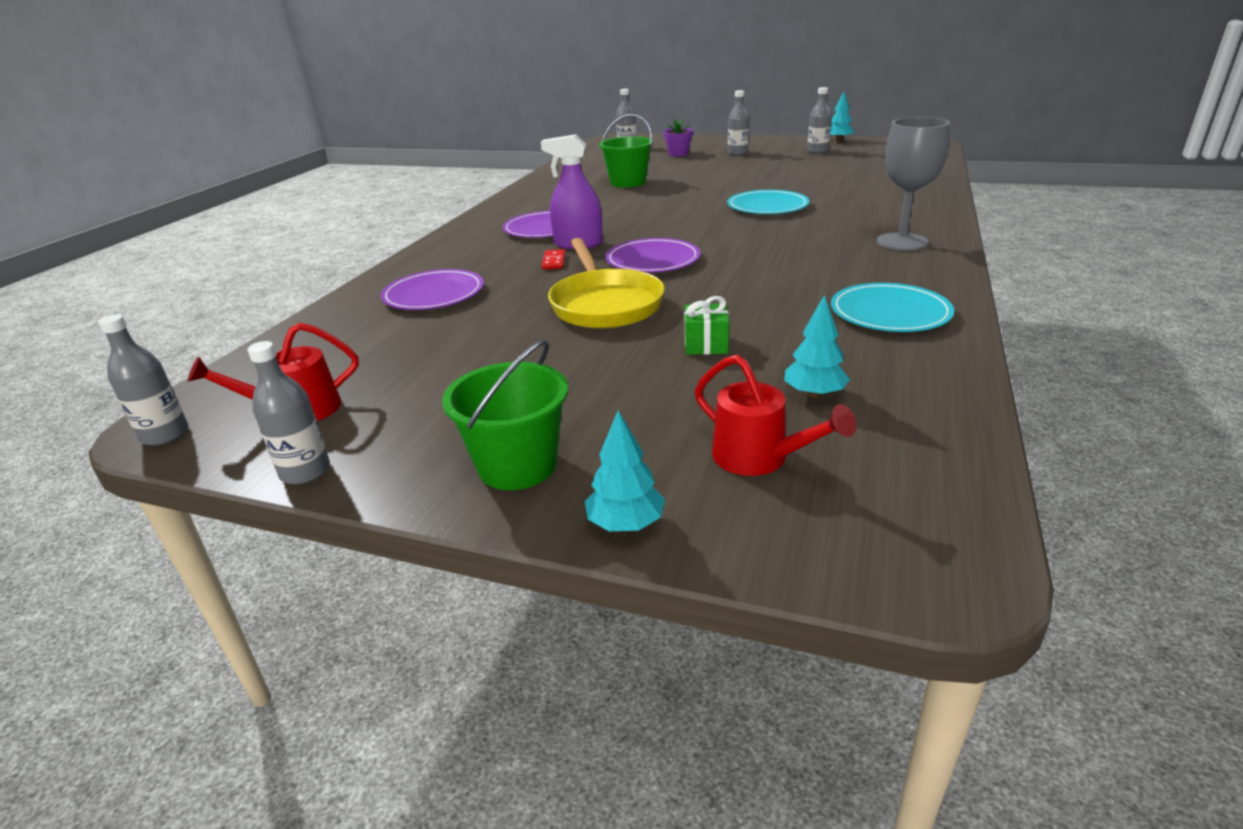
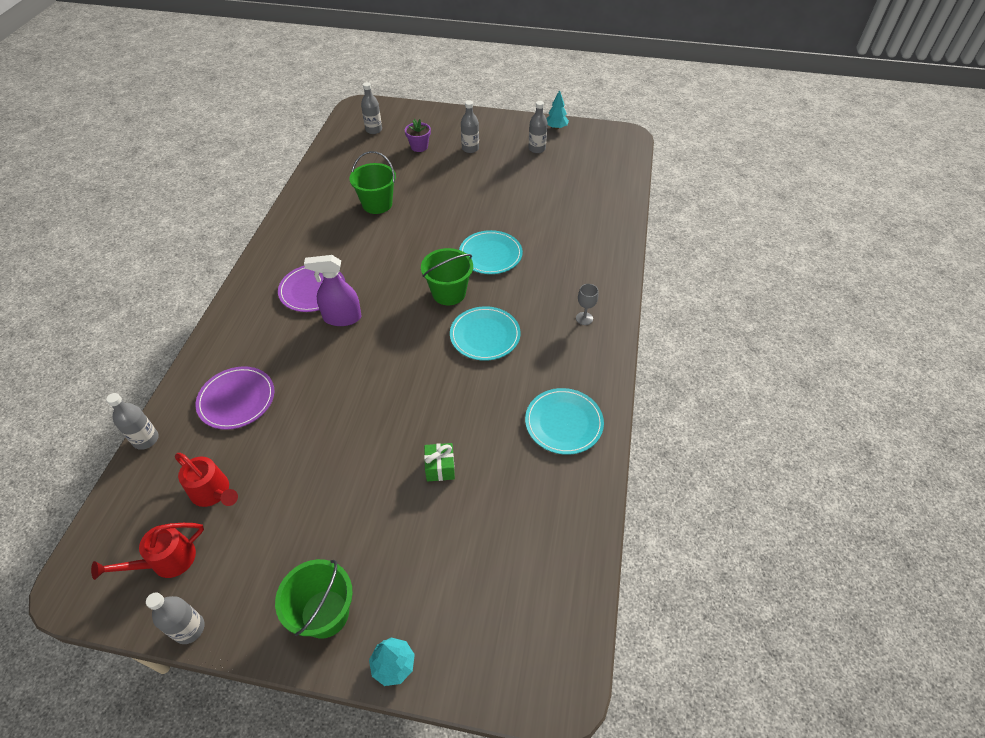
camera: 10 degrees left, 20 degrees up
(165, 435) = (79, 594): grey bottle -> grey bottle (146, 439)
(554, 261) = (325, 347): red domino -> none
(605, 304) = (368, 414): yellow pan -> none
(652, 260) = (401, 345): purple plate -> none
(715, 228) = (449, 293): none -> green bucket
(759, 459) = (470, 597): red watering can -> red watering can (213, 492)
(765, 253) = (485, 335): none -> turquoise plate
(814, 394) = (506, 526): turquoise tree -> none
(901, 242) = (584, 318): grey goblet -> grey goblet, size x0.49

